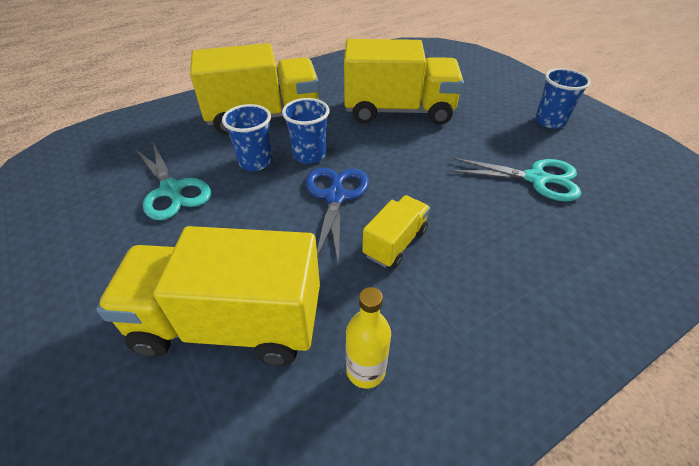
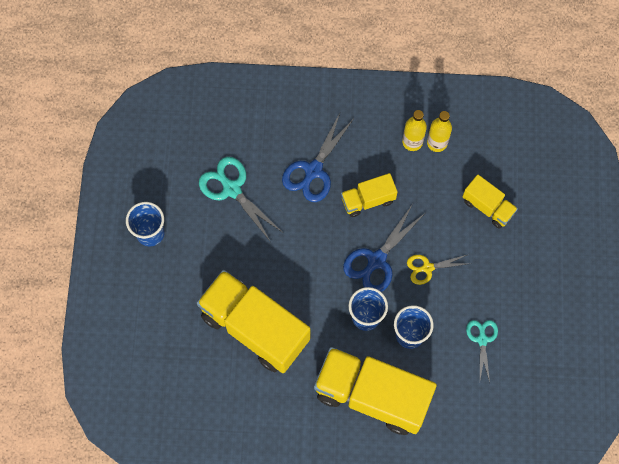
camera: 145 degrees left, 25 degrees up
(171, 190) = (482, 340): turquoise scissors -> turquoise scissors, size x0.62
(229, 323) = (487, 207): yellow truck -> yellow truck, size x0.50
(273, 217) = (427, 268): none -> yellow scissors
(402, 347) = (412, 142): none -> yellow bottle
(484, 237) = (313, 170): none -> blue scissors

